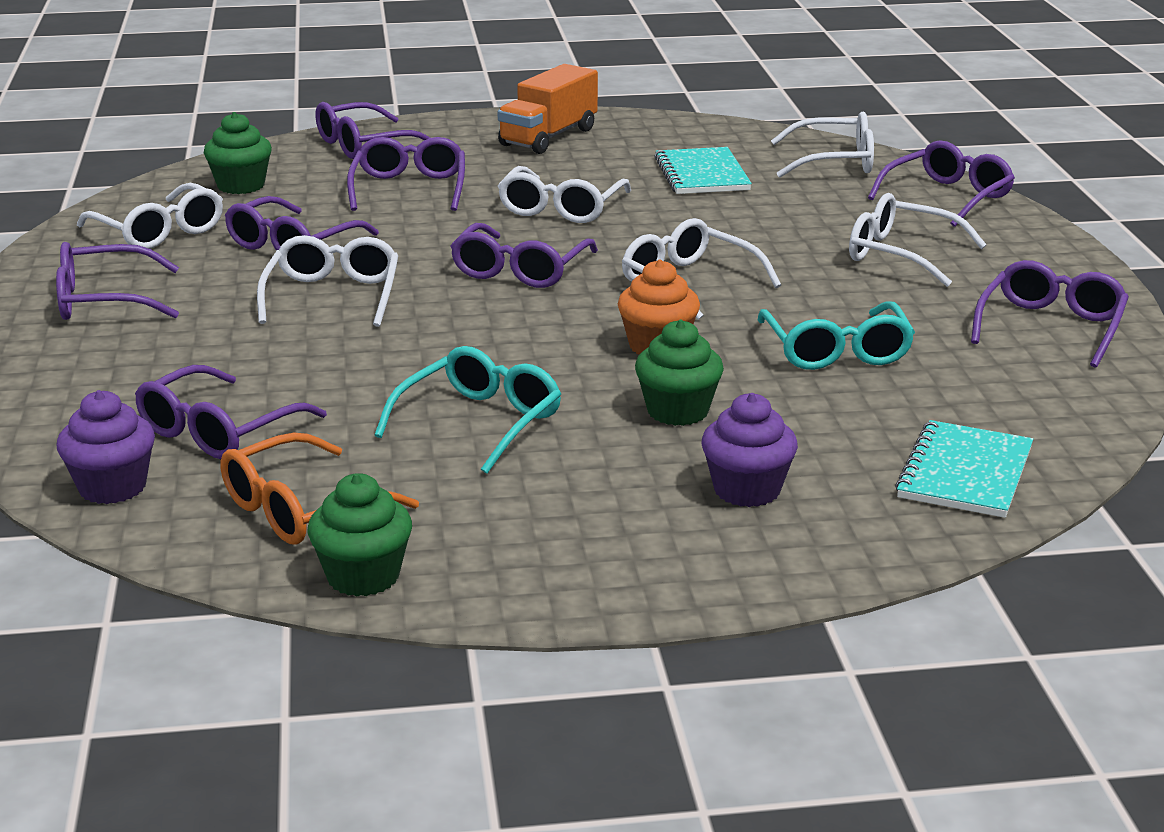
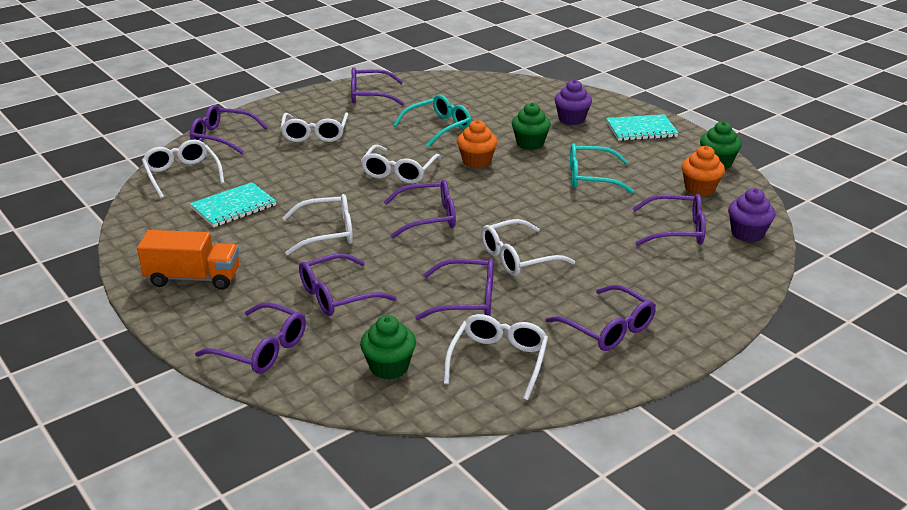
camera: 120 degrees left, 5 degrees up
(301, 509) = (699, 189): orange glasses -> orange cupcake
(965, 473) = (512, 91): turquoise notebook -> turquoise notebook (641, 130)

